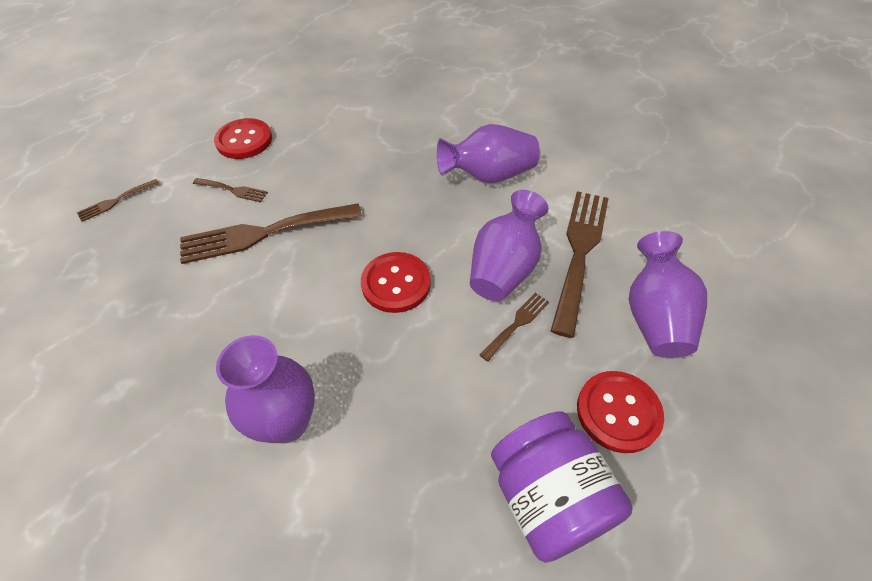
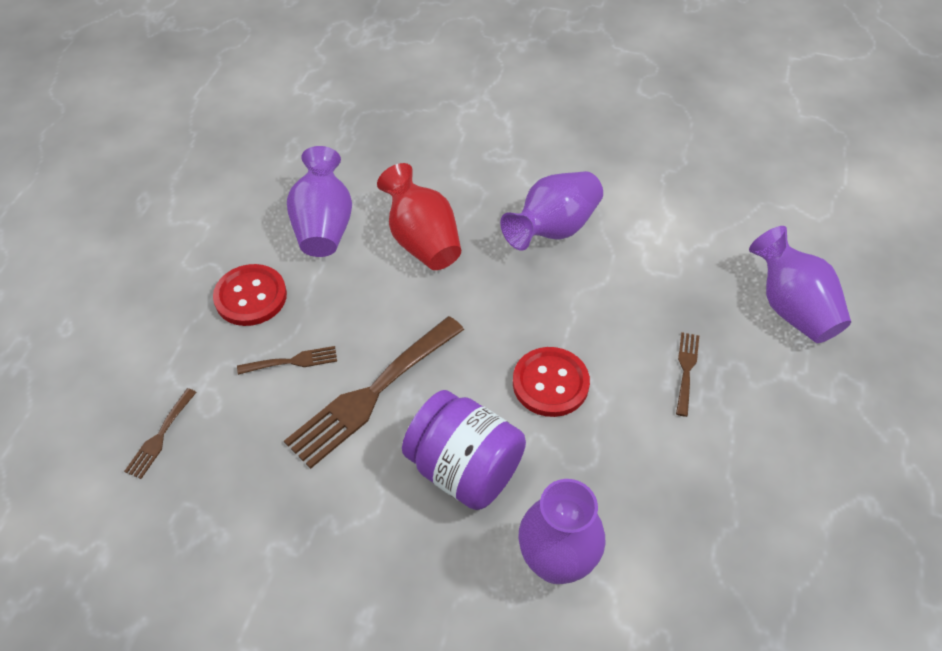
camera: 30 degrees left, 0 degrees up
(385, 148) = (422, 240): none -> red vase
(504, 268) = (637, 320): purple vase -> purple vase (324, 225)
(548, 498) = (811, 504): purple jar -> purple jar (464, 469)
(579, 252) = (691, 274): brown fork -> none
(618, 412) = (816, 407): red button -> none

